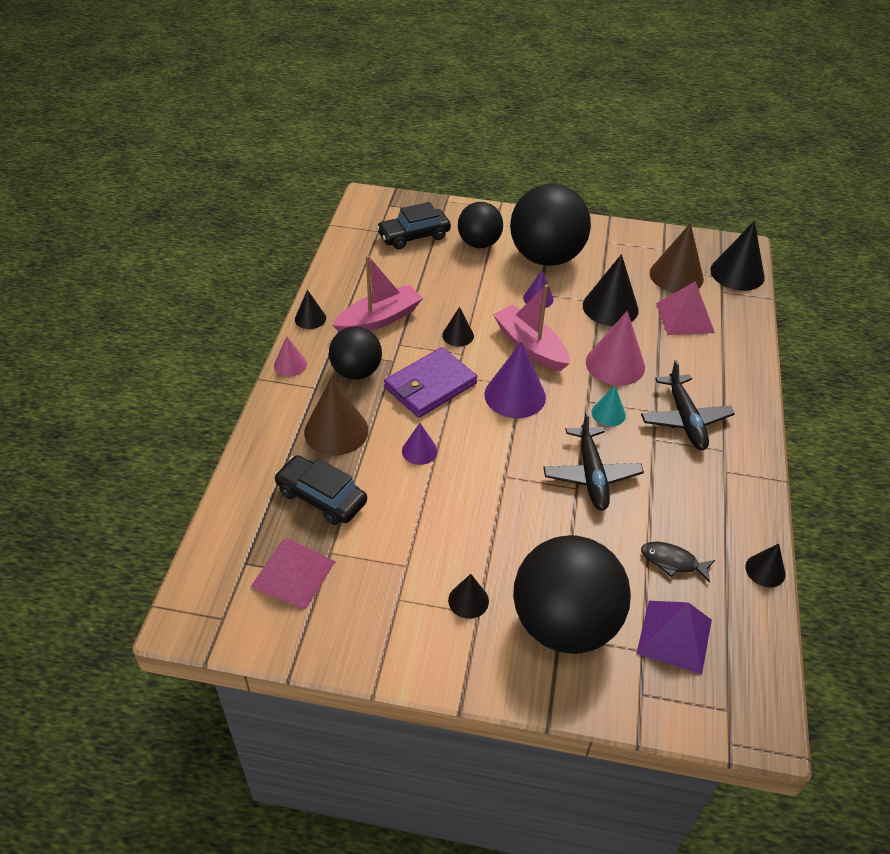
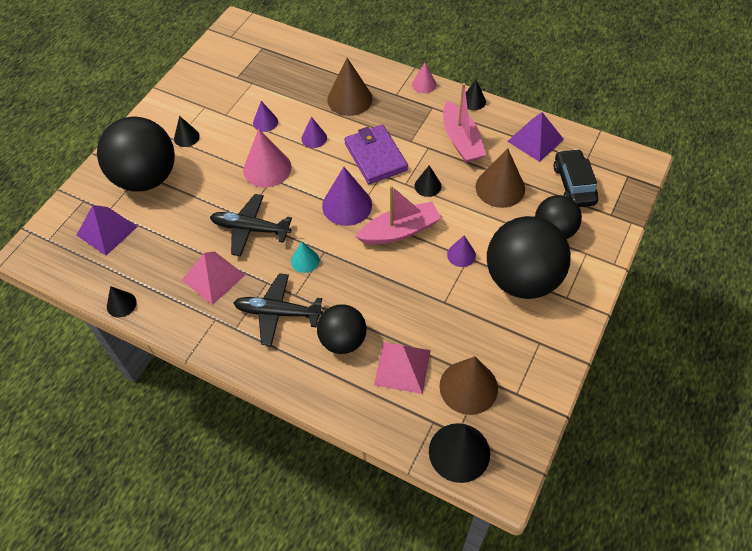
camera: 110 degrees right, 10 degrees up
(293, 574) = (245, 66): pink pyramid -> pink pyramid (213, 277)
(321, 497) = (295, 84): black car -> none
(356, 372) = (405, 118): black ball -> black ball (343, 340)
(359, 265) = (535, 140): none -> purple pyramid
(407, 512) = (265, 122): none -> purple cone
(438, 283) = (500, 188): none -> brown cone
(610, 307) = (434, 308): black cone -> none
(615, 364) = (358, 285): pink cone -> pink cone (267, 168)
(672, 562) = (157, 251): black fish -> none

